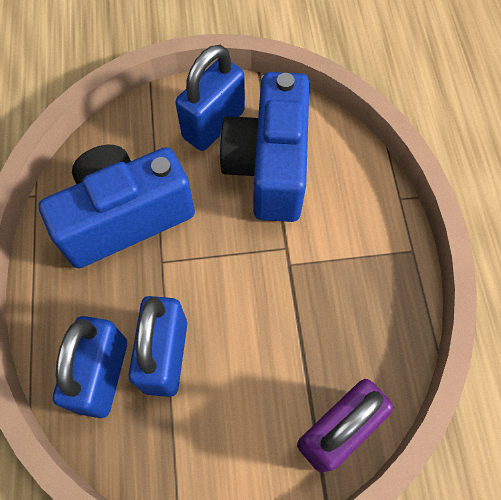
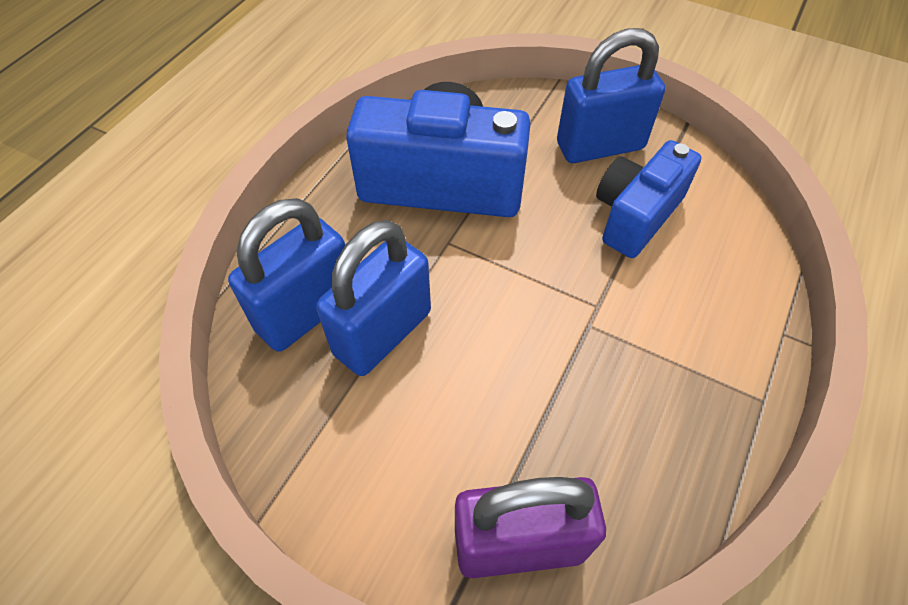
camera: 35 degrees right, 10 degrees down
(269, 167) = (635, 215): blue camera -> blue camera, size x0.65

